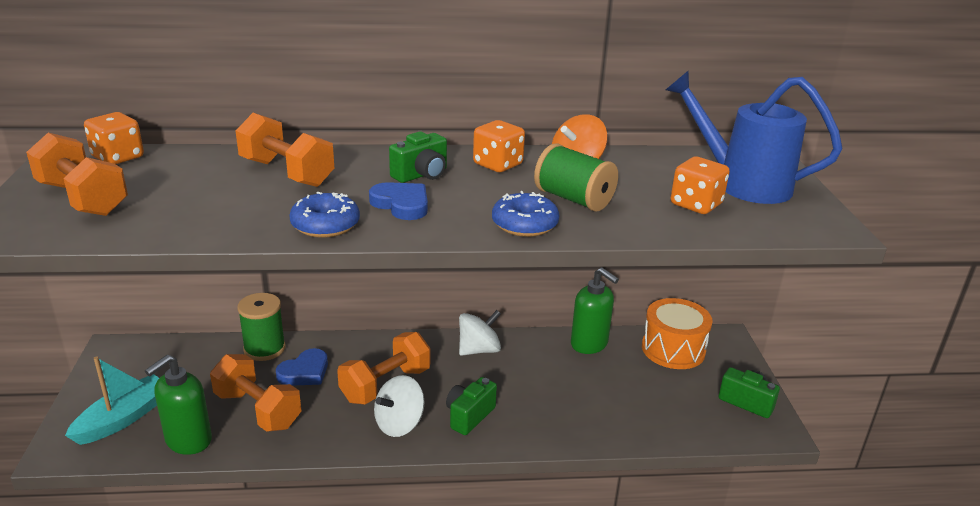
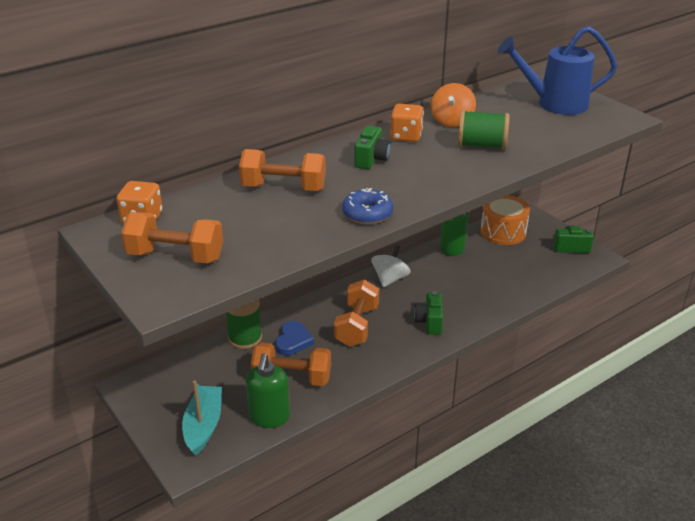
camera: 30 degrees left, 5 degrees up
(399, 424) = (393, 345): white spinning top -> none
(401, 204) = (390, 184): blue heart -> none
(524, 224) = (478, 171): blue donut -> none
(696, 204) = (548, 126): orange dice -> none

